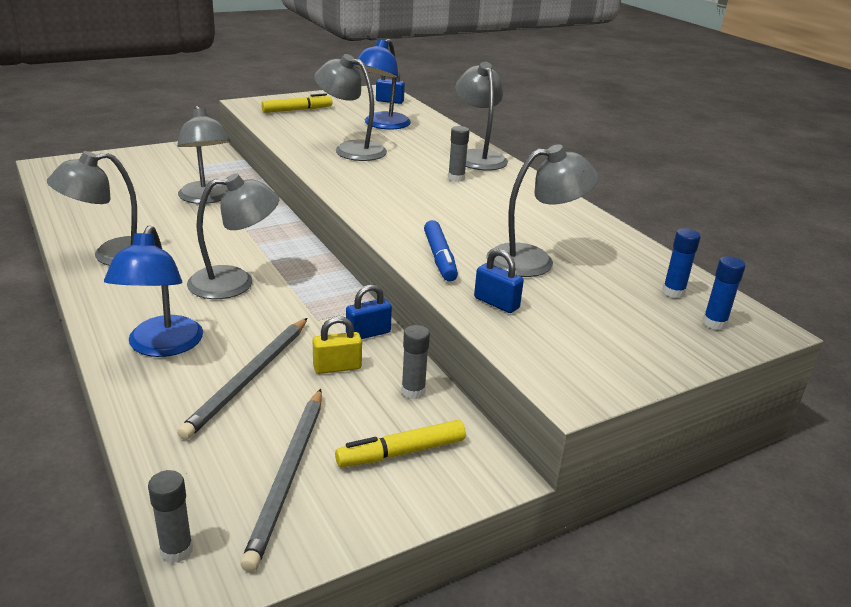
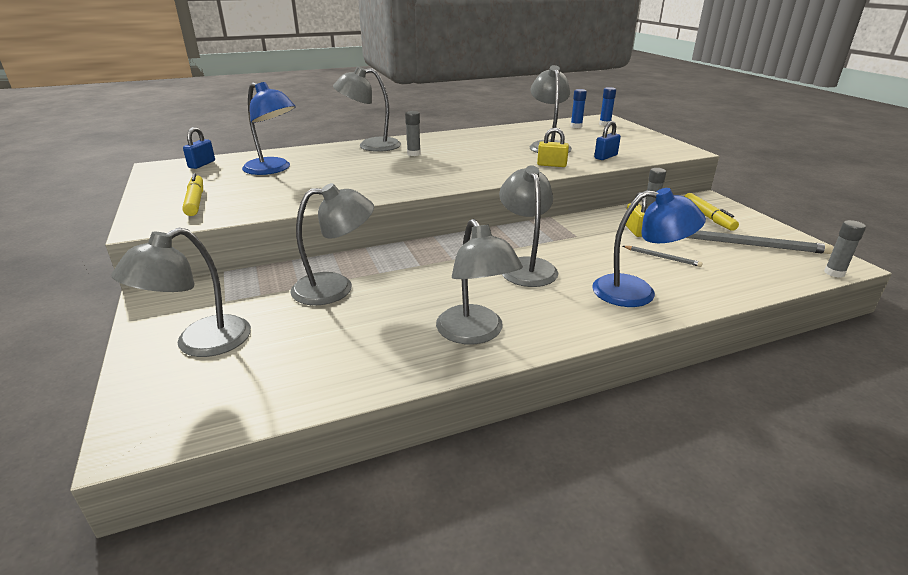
camera: 80 degrees left, 0 degrees up
(249, 378) = (662, 257): grey pencil -> grey pencil, size x0.50
(351, 149) = (335, 181): grey lamp -> grey lamp (200, 344)
(368, 333) = (590, 220): blue padlock -> none
(439, 258) = (551, 165): blue marker -> yellow padlock

